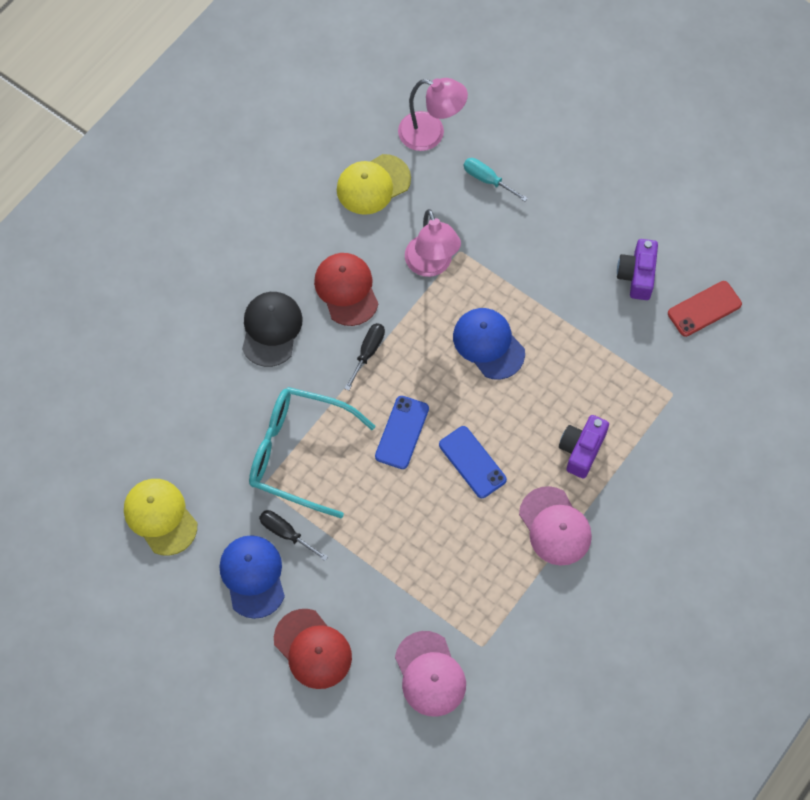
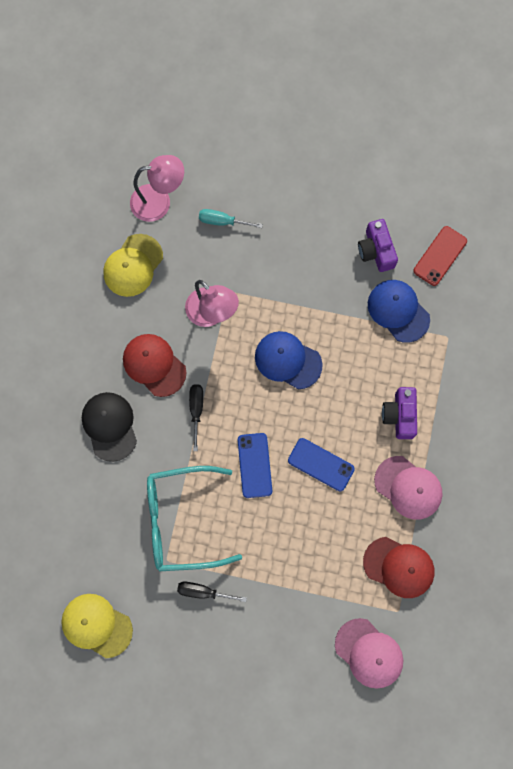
camera: 25 degrees left, 10 degrees up
(253, 576) = (194, 640): blue cap -> blue cap (398, 311)
(313, 649) = (269, 676): red cap -> red cap (399, 567)

